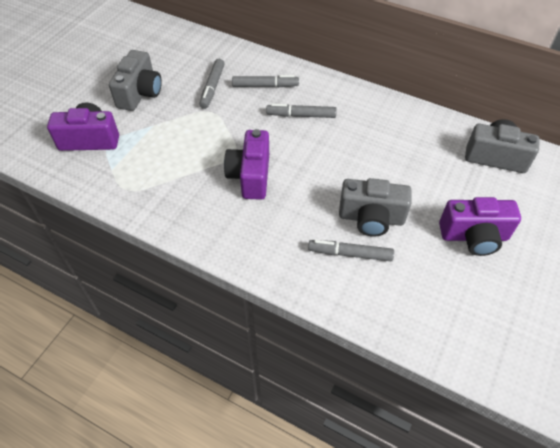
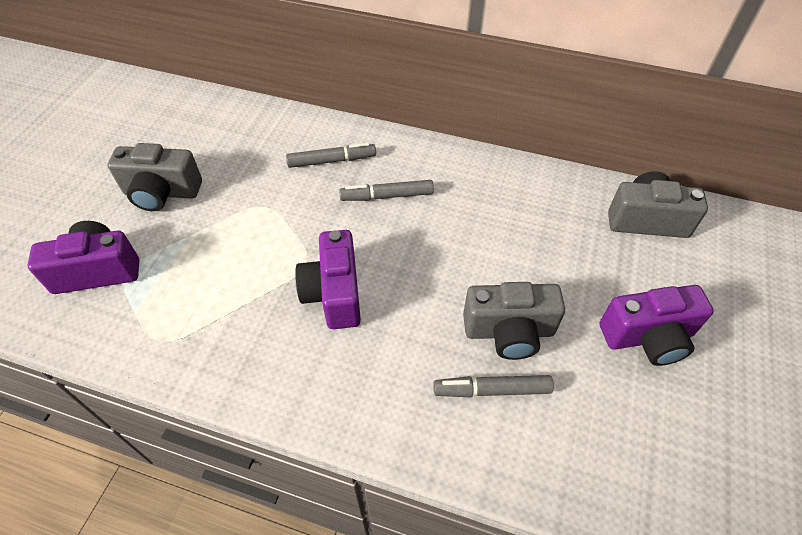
camera: 10 degrees left, 0 degrees up
(140, 93) = (162, 193): grey camera -> grey camera turned 90 degrees clockwise
(212, 87) = (261, 172): grey marker -> none

